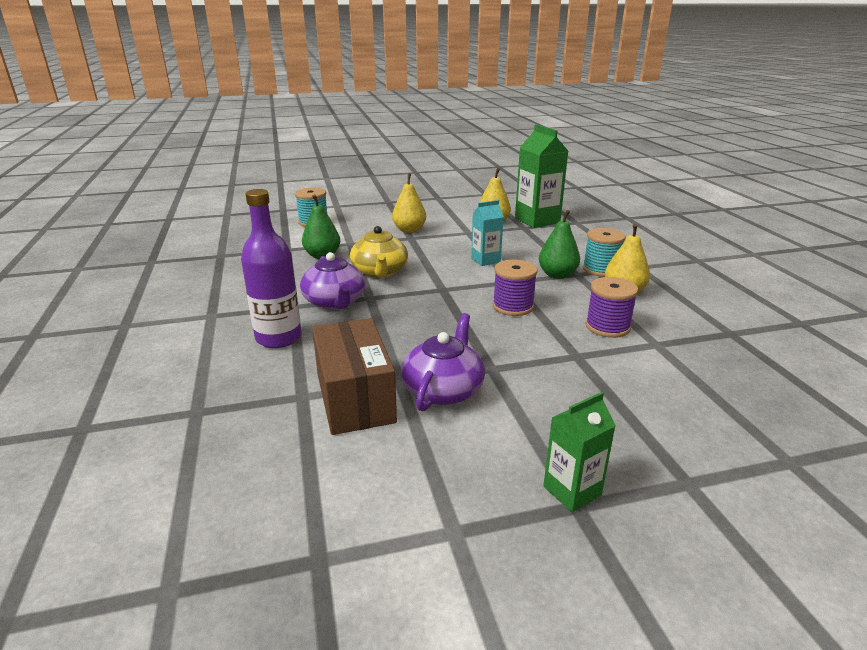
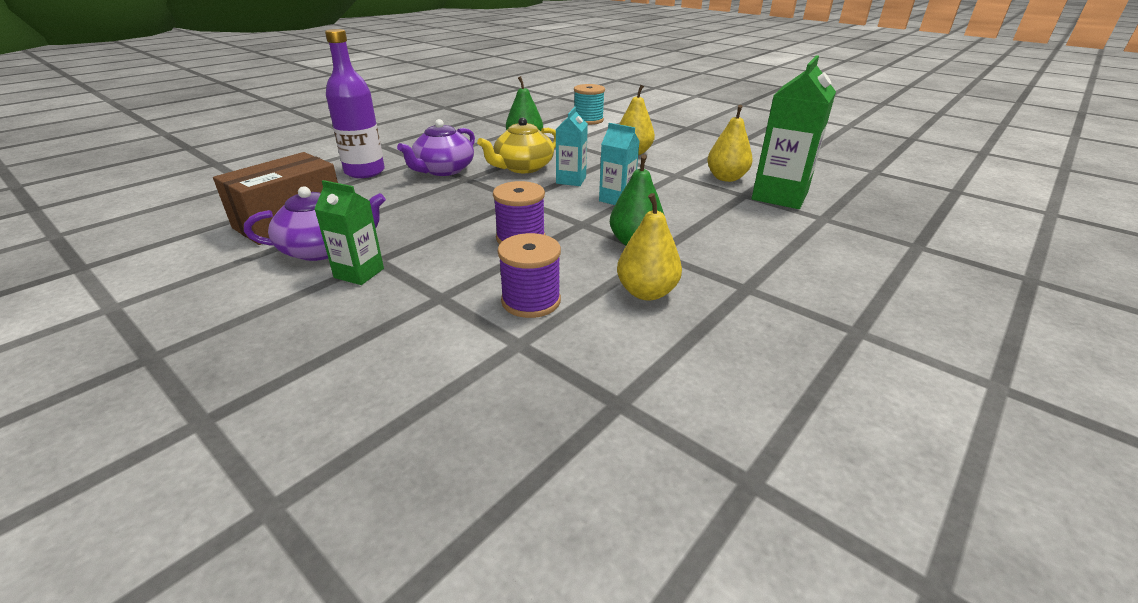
camera: 55 degrees right, 5 degrees up
(431, 263) = (571, 180): none -> turquoise carton
(572, 491) = (173, 349): green carton -> green carton (359, 273)
(600, 269) = (693, 264): turquoise spool -> none

